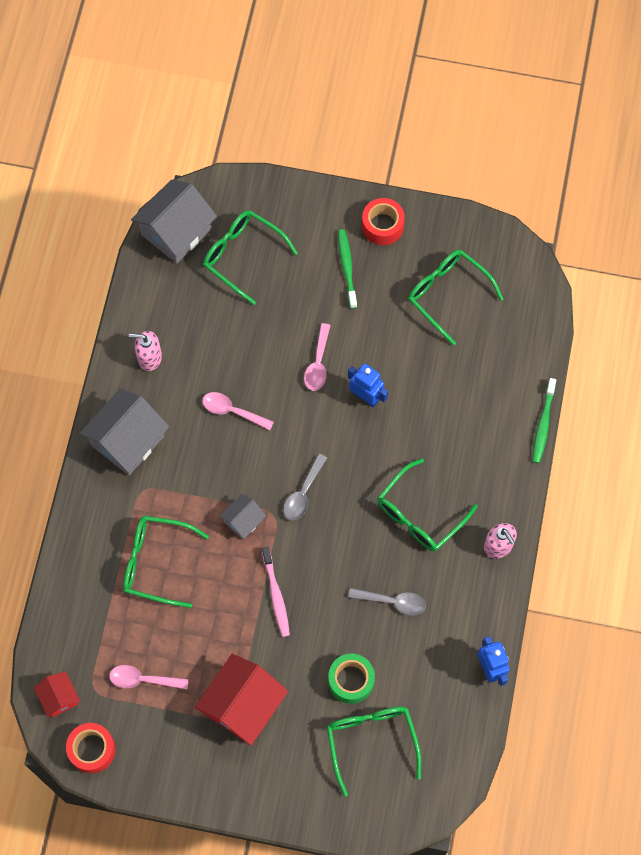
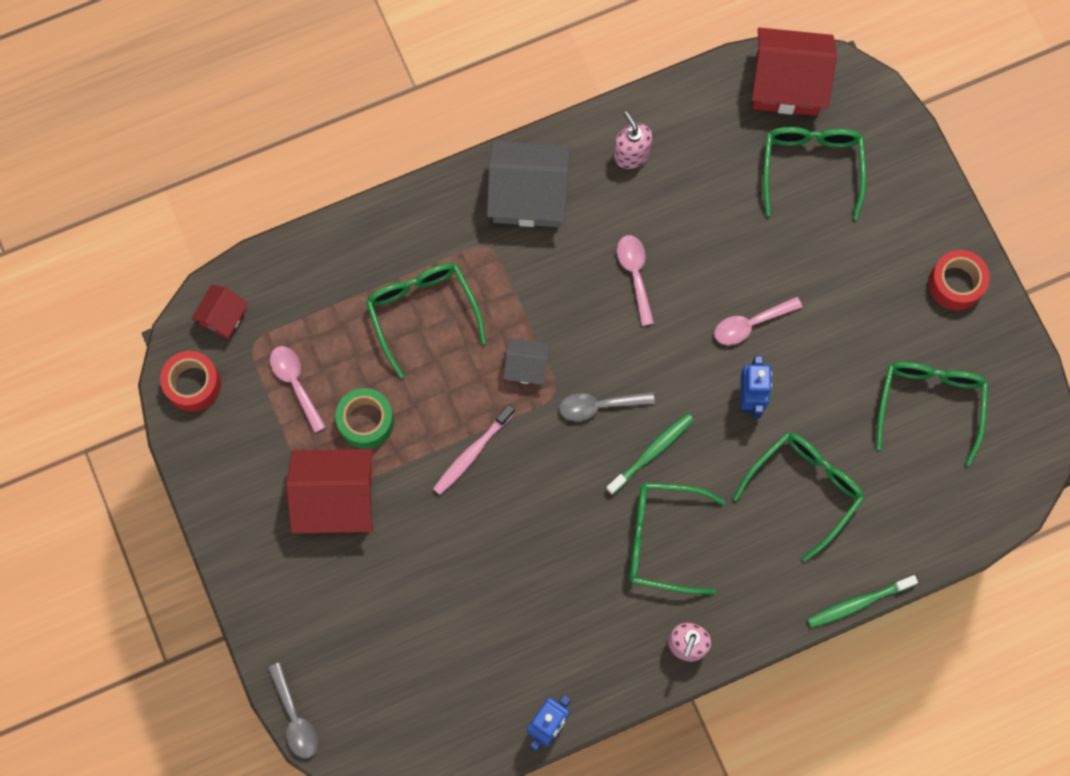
camera: 55 degrees right, 5 degrees up
(176, 231) = (787, 84): grey house -> red house
(347, 267) = (879, 280): green toothbrush -> green toothbrush (651, 452)
(351, 680) = (436, 589): green tape -> green tape (366, 421)
(372, 742) = (386, 654): green glasses -> green glasses (804, 490)
(393, 602) = (548, 576): grey spoon -> grey spoon (295, 718)

